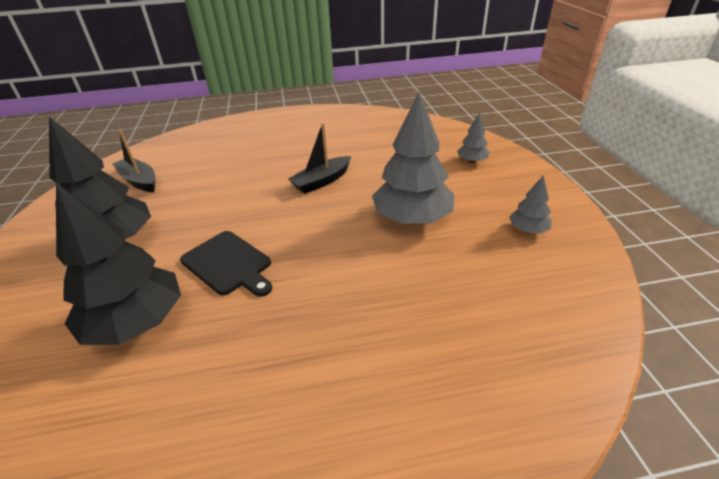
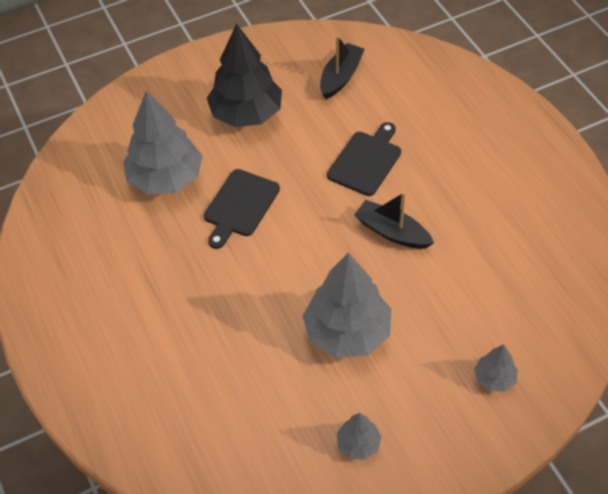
camera: 75 degrees right, 15 degrees up
(137, 322) = (166, 178): black tree -> grey tree
(241, 182) = (366, 161): none -> black cutting board

